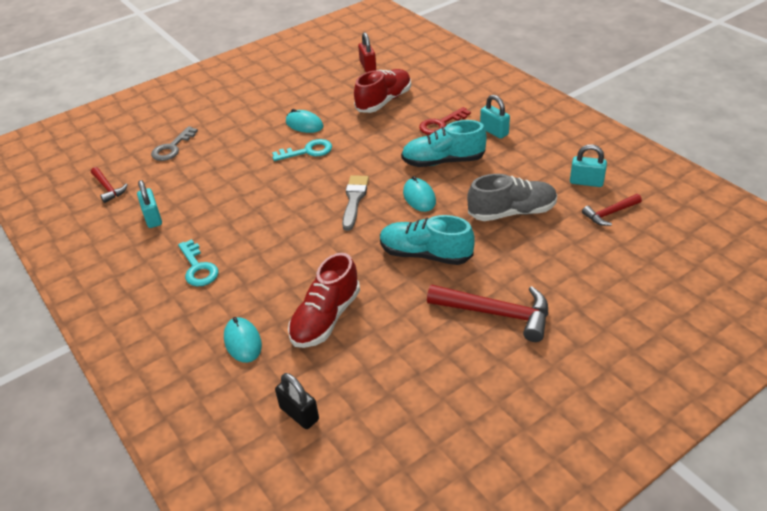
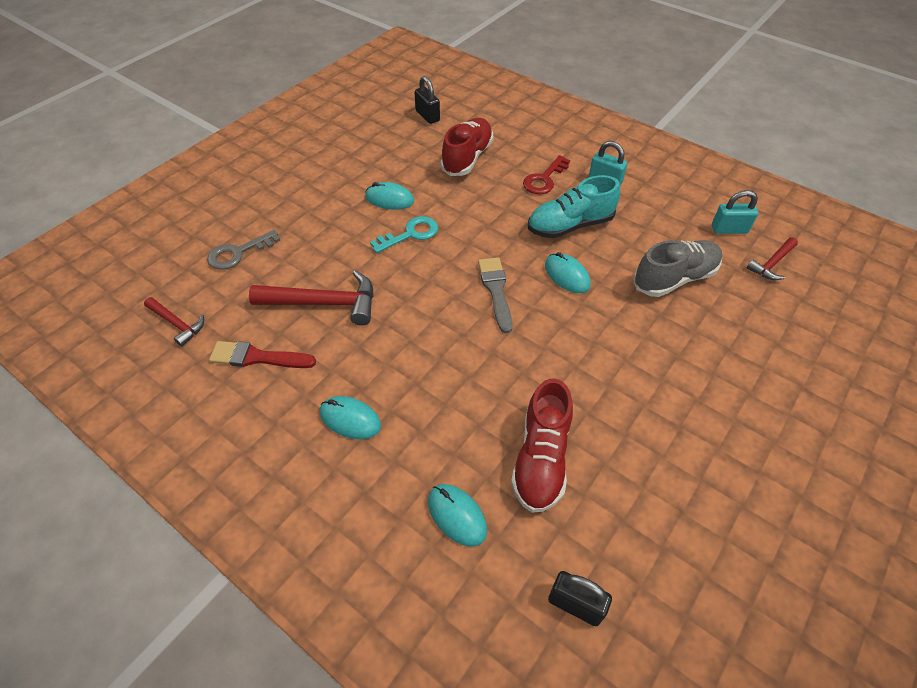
camera: 20 degrees left, 10 degrees up
(153, 218) = (257, 357): turquoise padlock -> red brush
(172, 148) = (238, 253): grey key -> grey key turned 45 degrees clockwise
(198, 268) = (350, 419): turquoise key -> turquoise mouse
(368, 66) = (427, 116): red padlock -> black padlock
(425, 254) = (610, 349): turquoise shoe -> none
(496, 313) = (724, 411): red hammer -> red hammer (324, 303)

